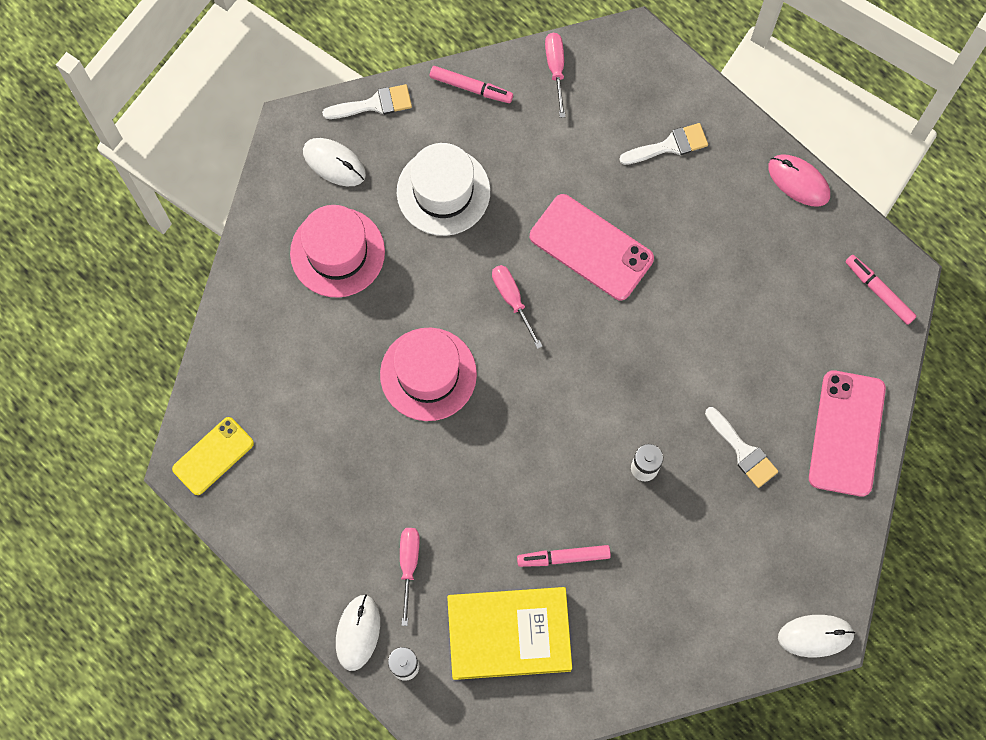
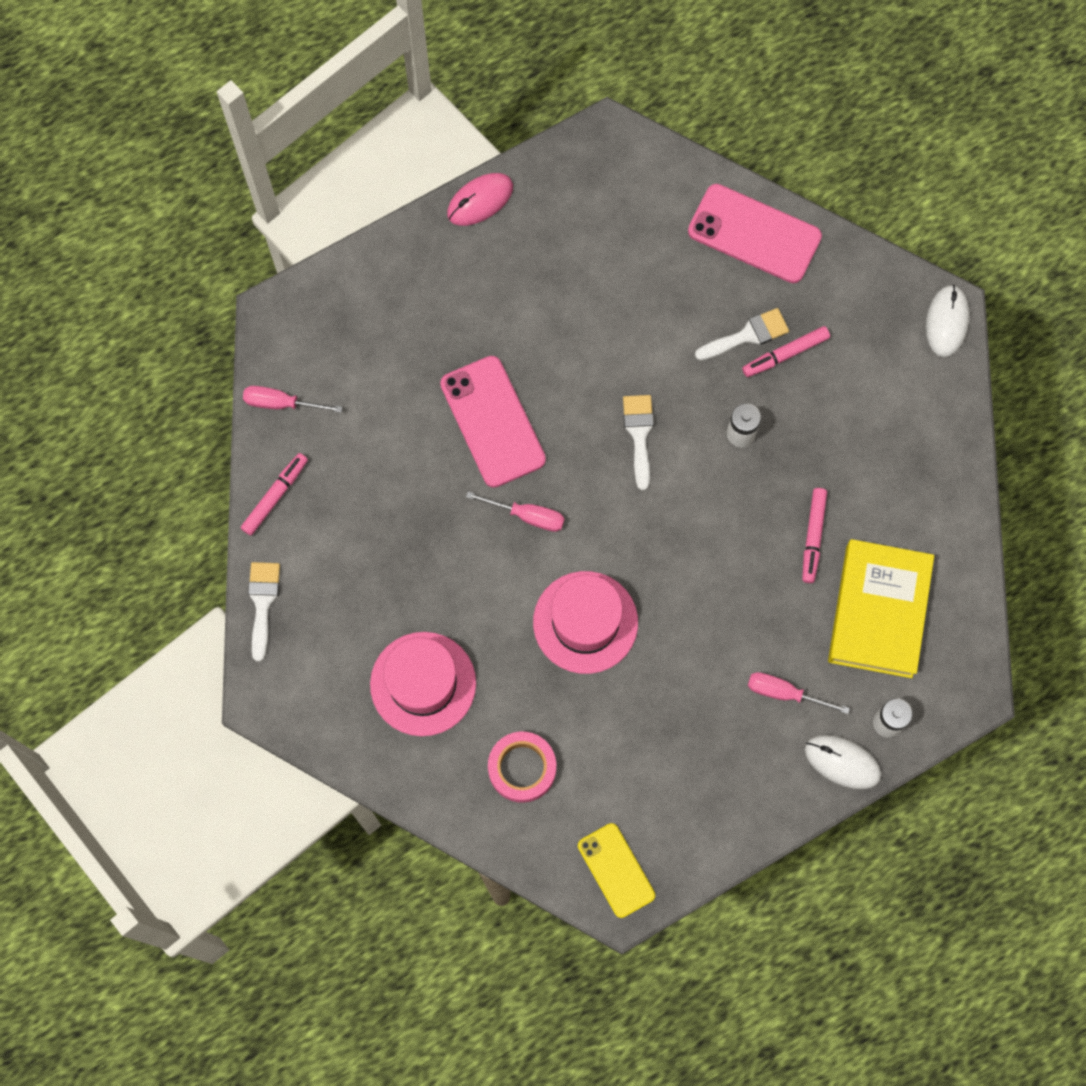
camera: 75 degrees left, 0 degrees up
(284, 354) = (522, 768): none -> pink tape
(334, 163) = (319, 662): white mouse -> none
(443, 191) = (386, 555): white hat -> none
(512, 299) = (527, 516): pink screwdriver -> pink screwdriver turned 150 degrees counterclockwise
(591, 247) = (493, 422): pink phone -> pink phone turned 75 degrees counterclockwise
(669, 145) = (403, 313): white brush -> white brush (639, 434)
(879, 291) = (618, 161): pink marker -> pink marker (785, 354)

